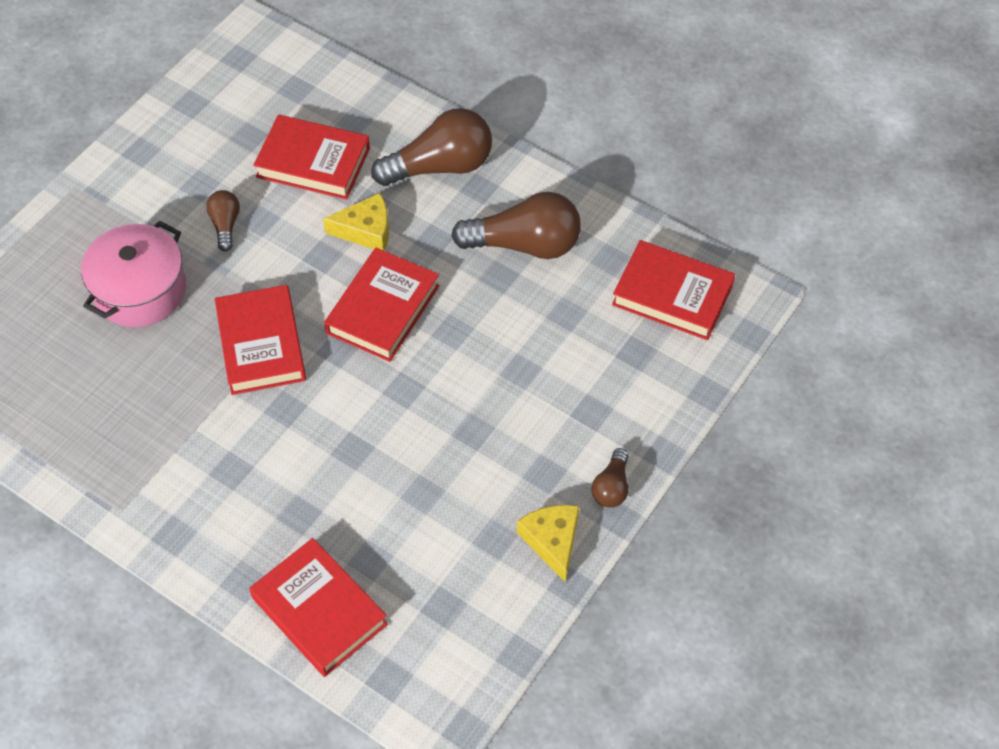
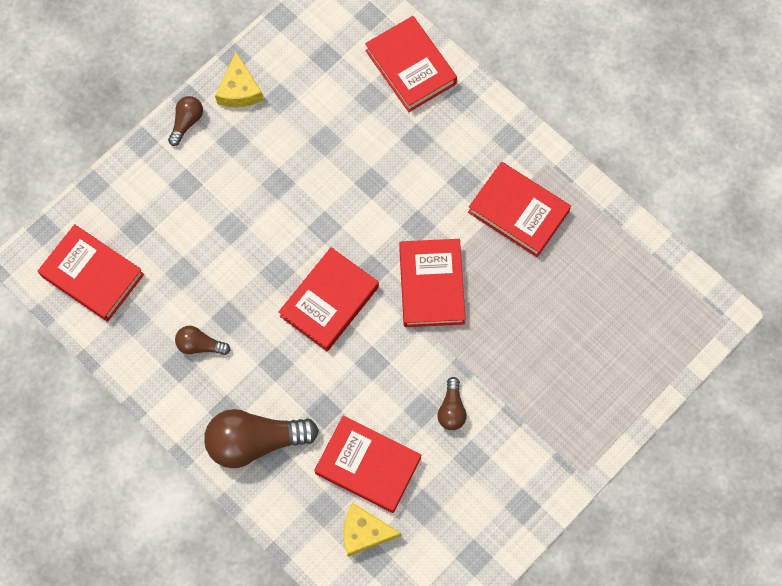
camera: 170 degrees left, 15 degrees up
(140, 290) = (527, 354): pink pot -> none
(157, 444) = (518, 212): none -> red book
(366, 230) = (331, 383): yellow cheese -> yellow cheese (364, 532)
(525, 244) = (200, 345): brown light bulb -> brown light bulb, size x0.50

